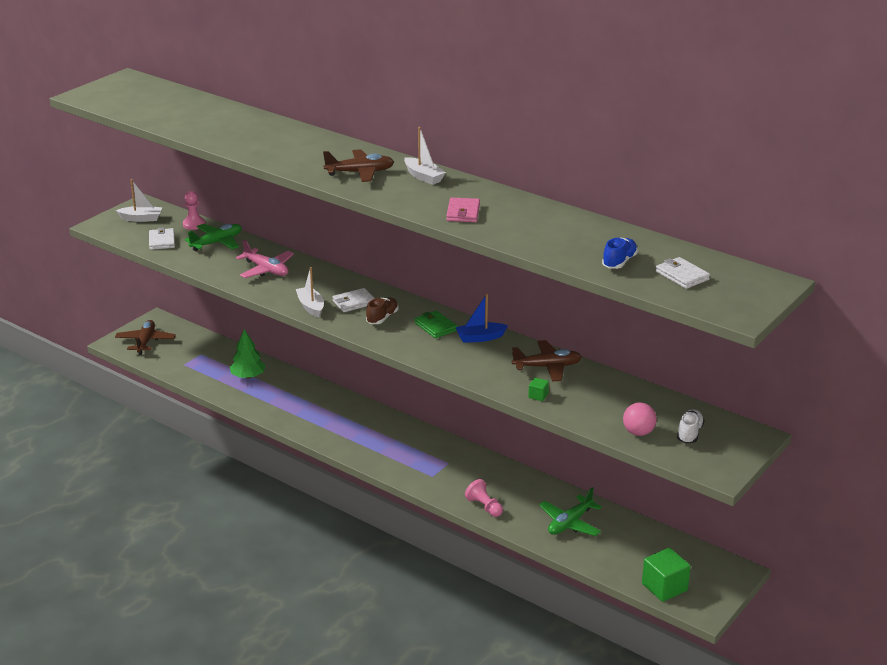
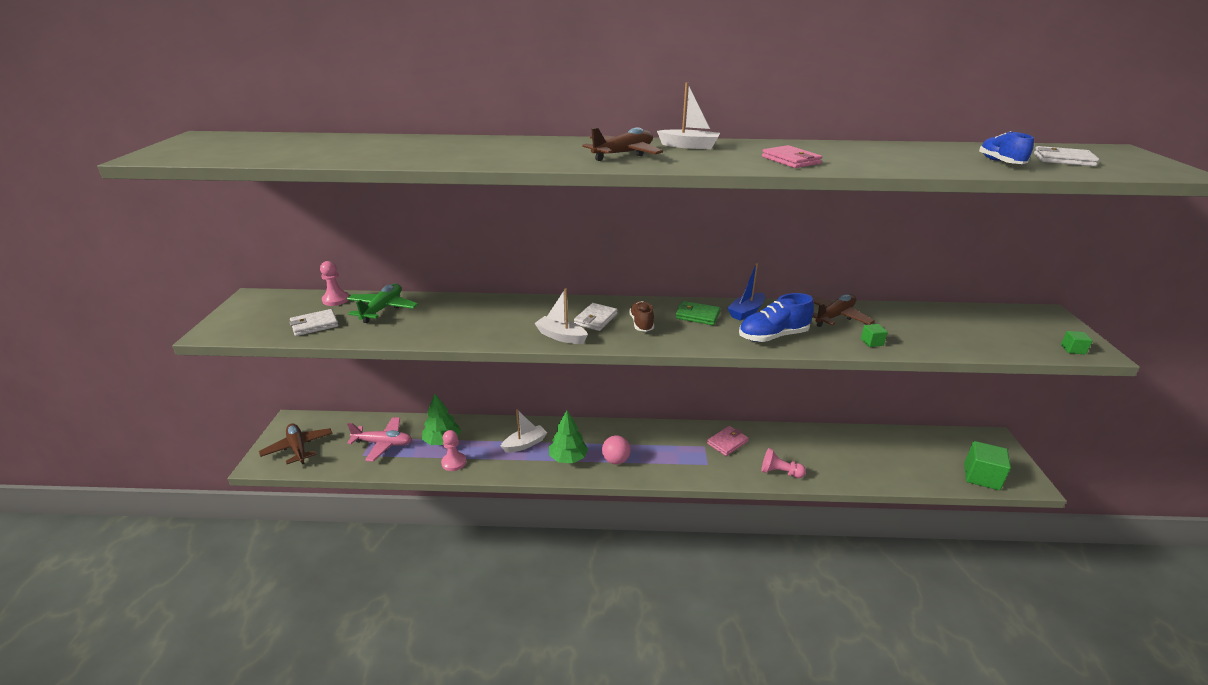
camera: 35 degrees left, 0 degrees up
(141, 219) = (264, 311): white boat -> white boat (525, 444)
(162, 241) = (314, 325): white wallet -> white wallet turned 75 degrees counterclockwise
(241, 395) = (454, 462): none -> pink pawn
(266, 270) = (468, 317): pink plane -> pink plane (383, 443)
(327, 426) = (568, 458): none -> green tree
(466, 363) = (773, 336): none -> blue shoe
(471, 468) = (727, 442): none -> pink wallet
(570, 523) = (852, 455): green plane -> none
(638, 432) = (988, 342): pink ball -> pink ball (615, 460)
(689, 433) = (1015, 329): white shoe -> none
(703, 464) = (1072, 349): none -> green cube

